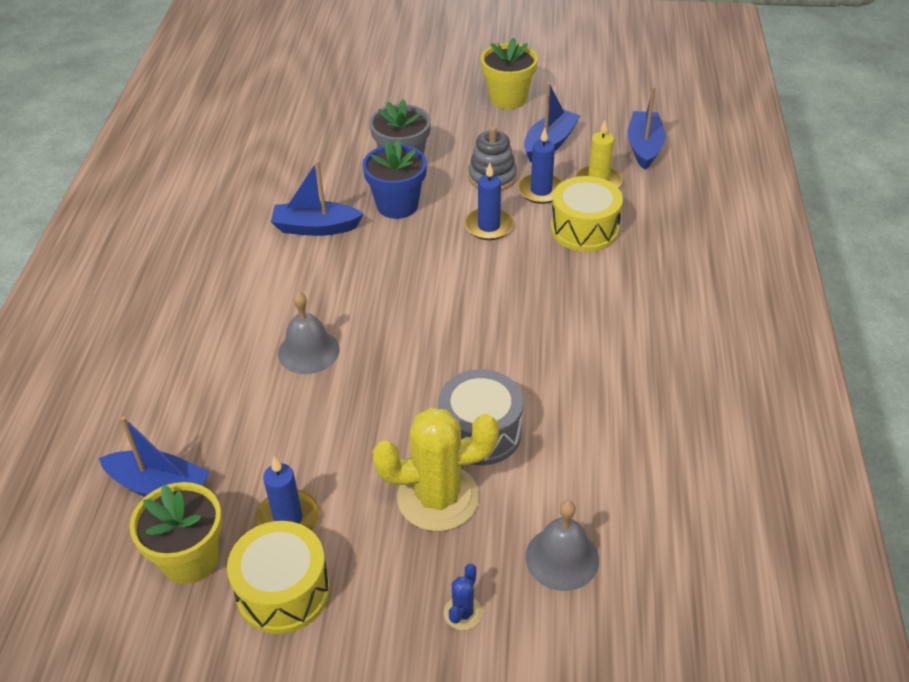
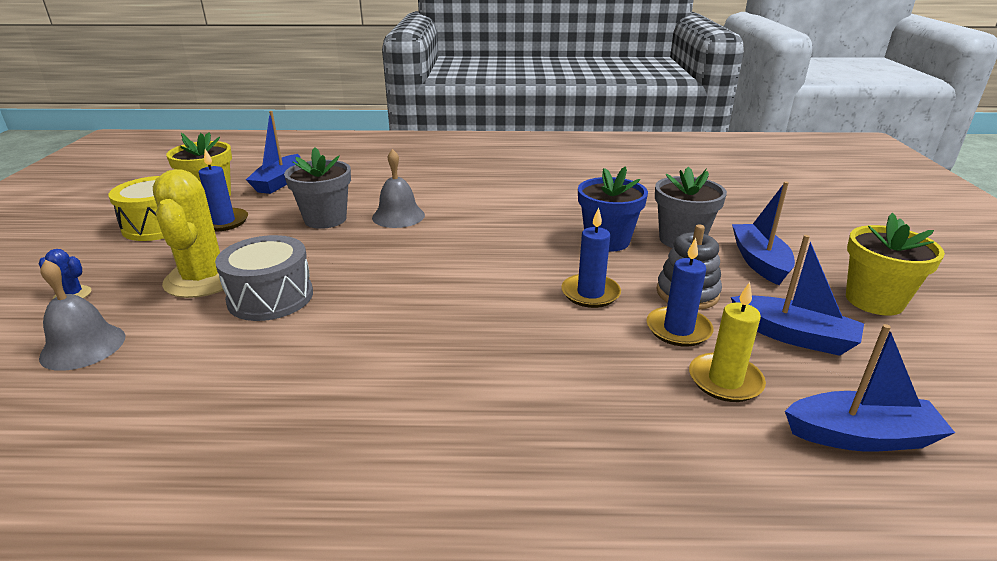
camera: 85 degrees right, 15 degrees down
(303, 416) = (325, 219): none -> grey flower pot
(316, 227) = (559, 207): blue boat -> blue boat (759, 262)
(584, 229) = (609, 366): yellow drum -> none

